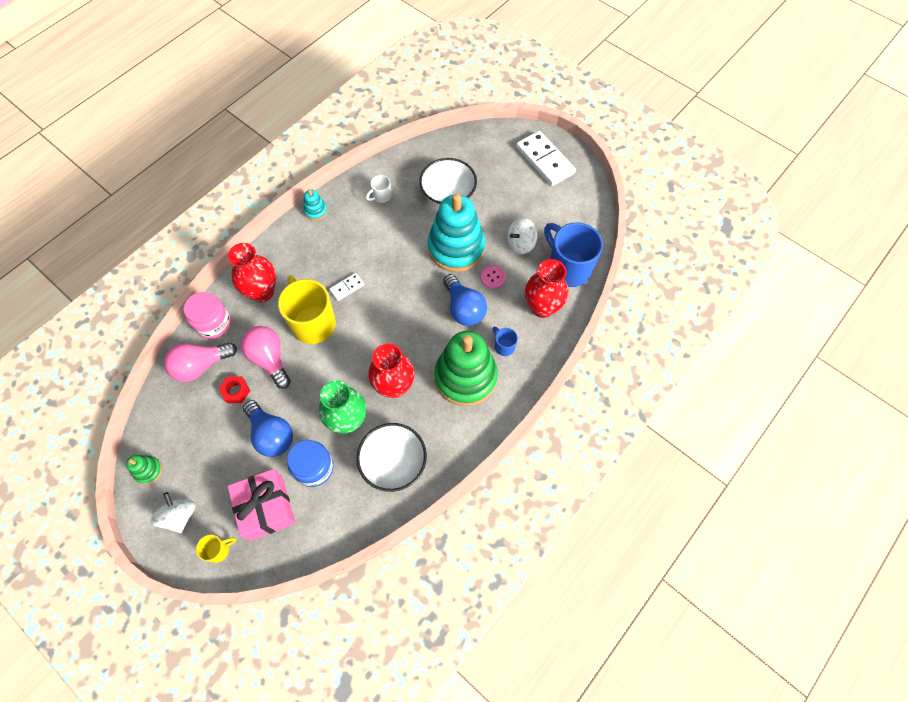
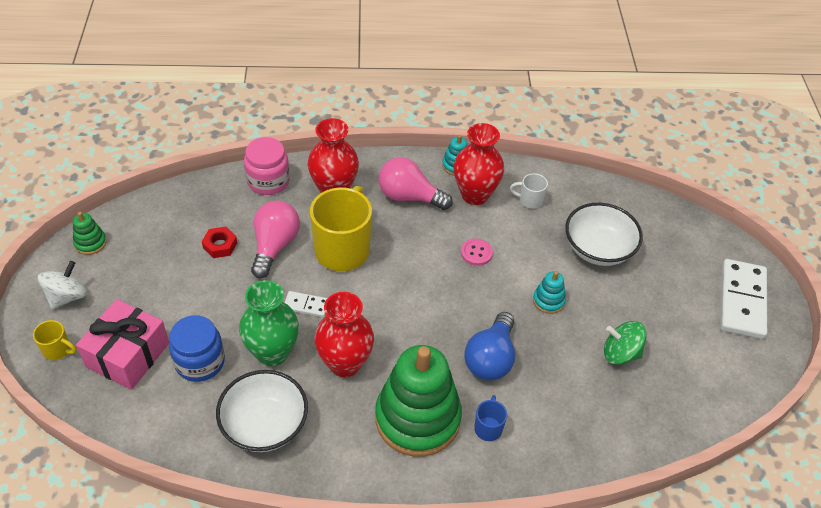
camera: 45 degrees right, 15 degrees down
(201, 366) = (220, 203): pink light bulb -> pink light bulb (409, 197)
(271, 434) = (203, 303): blue light bulb -> none
(347, 287) = (406, 247): white domino -> white domino (306, 305)
(456, 248) = (548, 301): turquoise stacking toy -> turquoise stacking toy, size x0.42
(493, 277) = (554, 357): pink button -> pink button (476, 253)
(520, 244) = (620, 353): white spinning top -> green spinning top
(542, 307) = (572, 430): red vase -> red vase (475, 195)
(568, 268) = (646, 419): blue mug -> none

